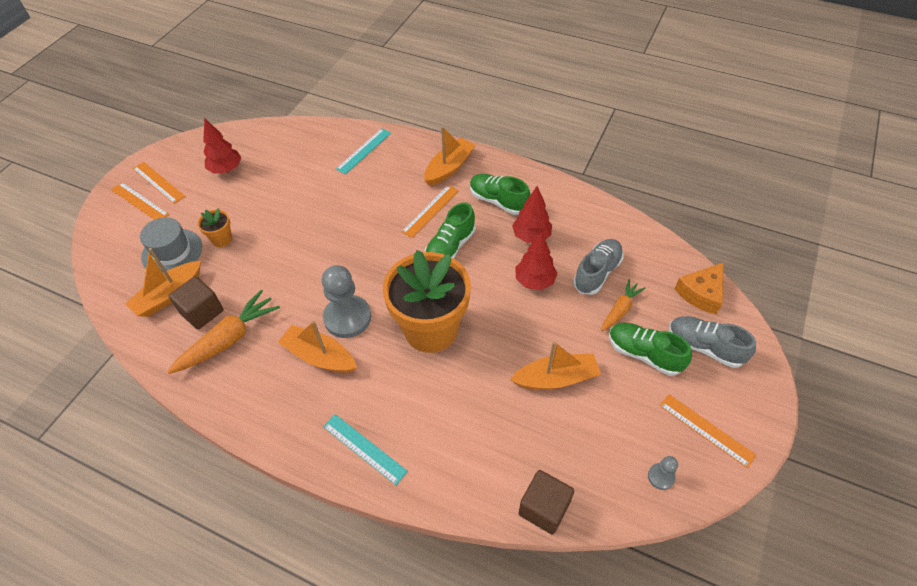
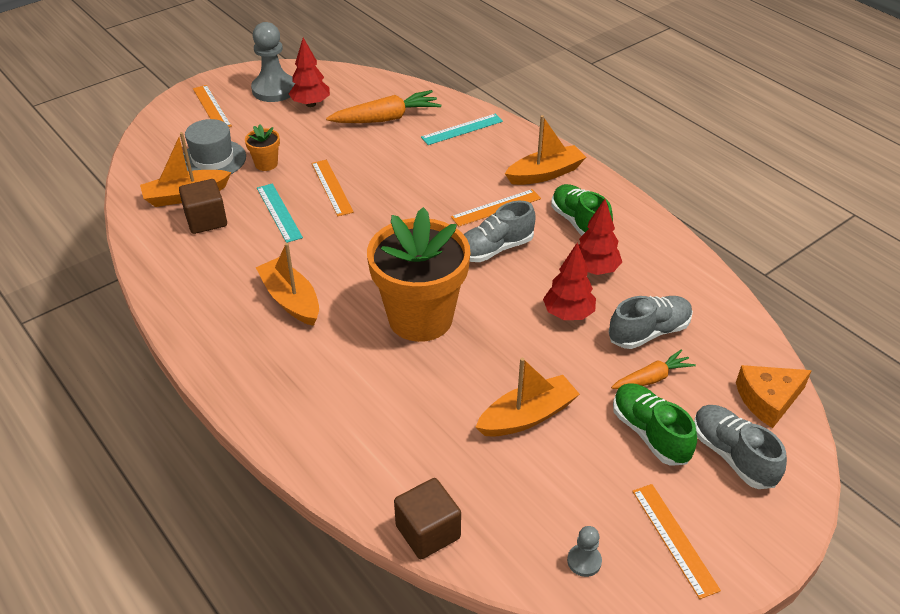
camera: 25 degrees right, 10 degrees down
(158, 182) = (240, 96): orange ruler -> orange ruler (332, 187)
(229, 339) = (215, 253): orange carrot -> orange carrot (386, 118)
(347, 318) = (341, 276): grey pawn -> grey pawn (274, 90)
(364, 448) = (279, 398): turquoise ruler -> turquoise ruler (279, 212)
(450, 247) = (494, 249): green shoe -> grey shoe
(556, 378) = (527, 416): orange boat -> orange boat turned 45 degrees counterclockwise

